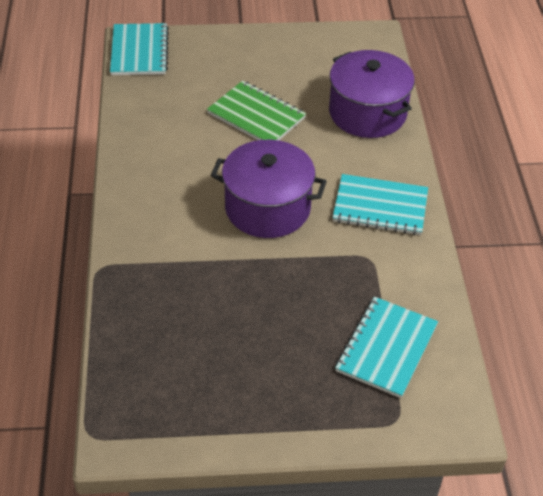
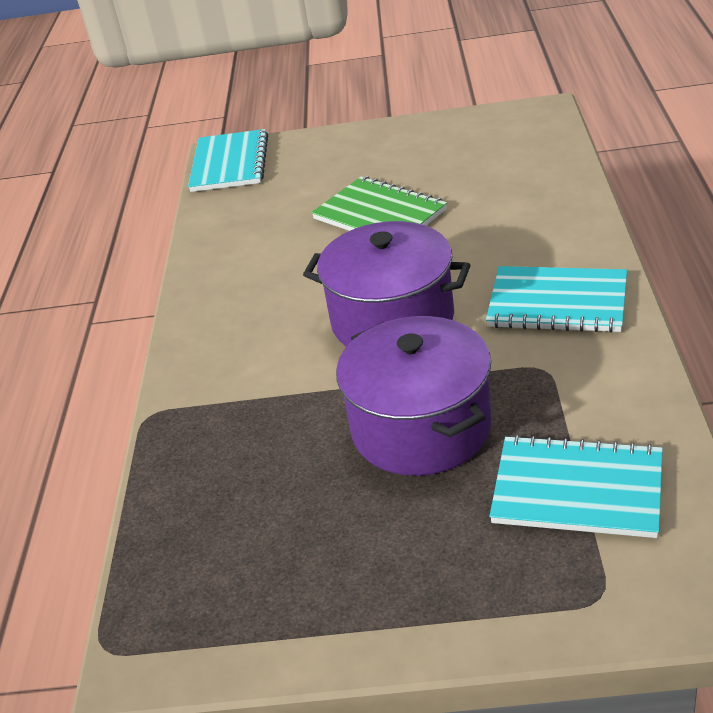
camera: 10 degrees right, 10 degrees down
(367, 113) = (534, 195): purple pot -> purple pot (421, 428)
(386, 348) = (577, 490): turquoise notebook -> turquoise notebook turned 75 degrees clockwise

